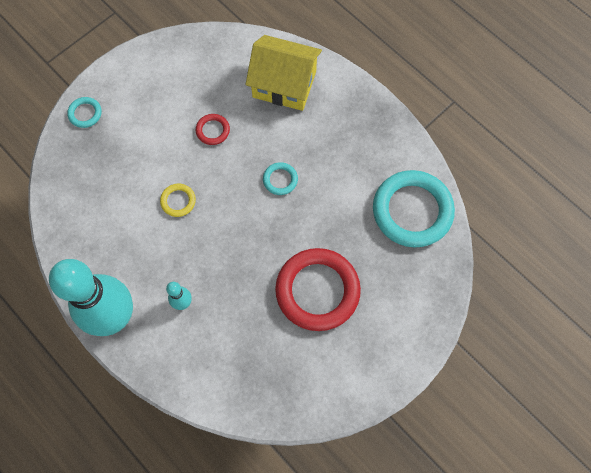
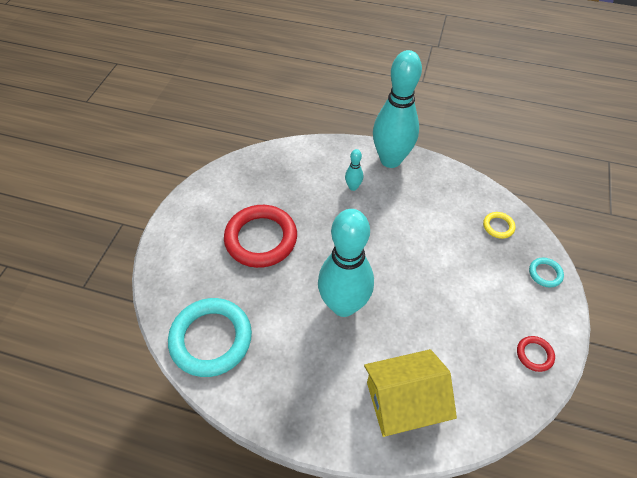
camera: 150 degrees right, 15 degrees down
(178, 201) = (411, 247): yellow ring -> yellow ring (498, 226)
(213, 130) = (432, 317): red ring -> red ring (534, 354)
(280, 180) = (343, 305): turquoise ring -> turquoise bowling pin

